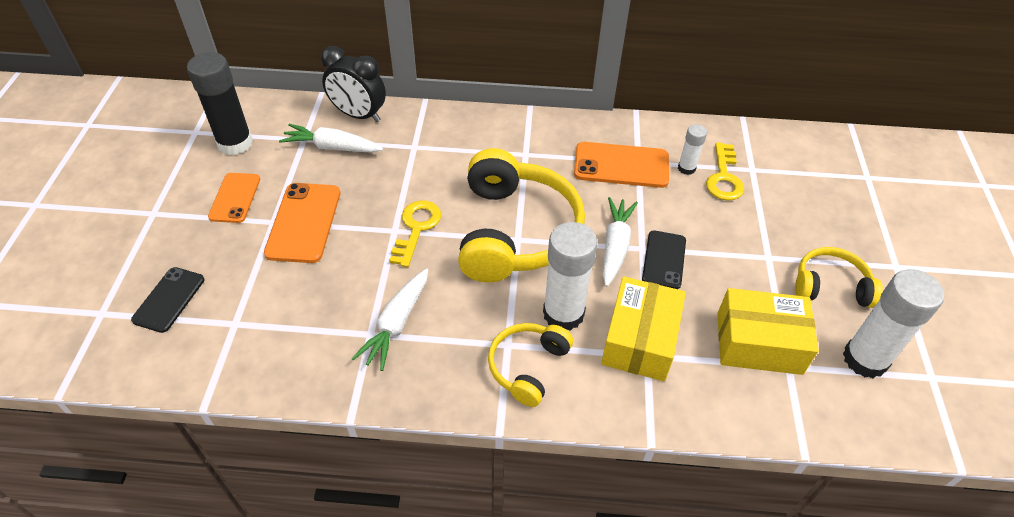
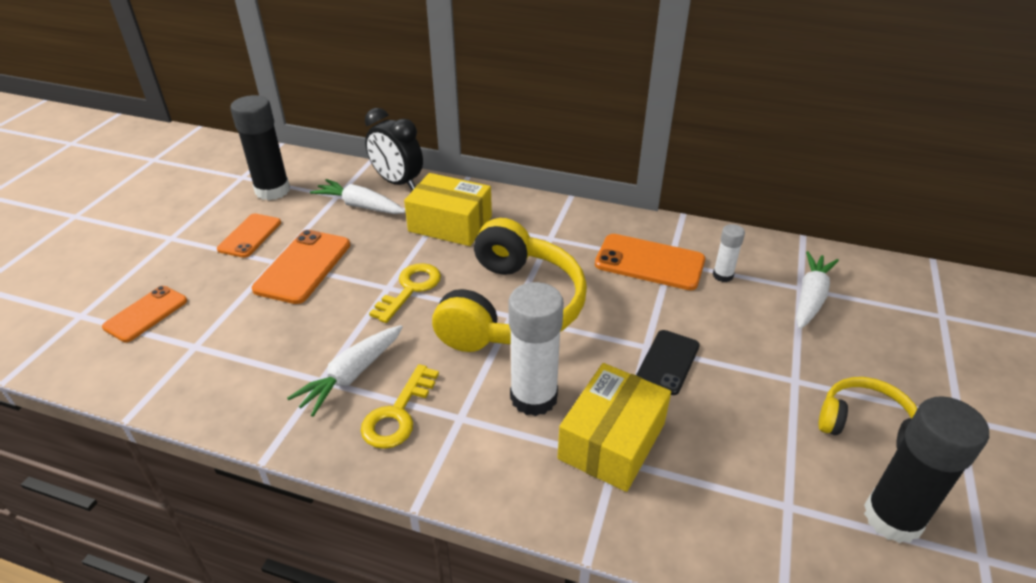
camera: 15 degrees right, 10 degrees down
(169, 299) = (146, 314): black phone -> orange phone
(528, 366) = (473, 445): yellow headphones -> none
(615, 246) = (616, 339): white carrot -> white carrot (810, 298)
(724, 177) = (764, 291): yellow key -> yellow key (398, 414)
(759, 343) = (757, 472): yellow box -> yellow box (450, 224)
(865, 359) = (892, 518): white glue stick -> black glue stick

